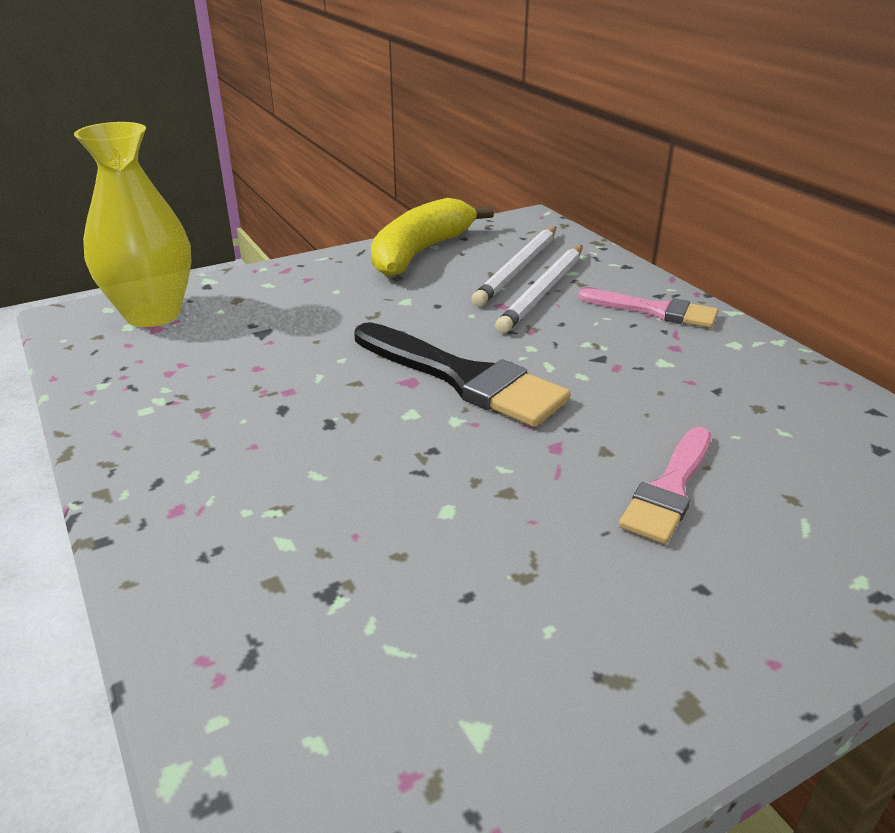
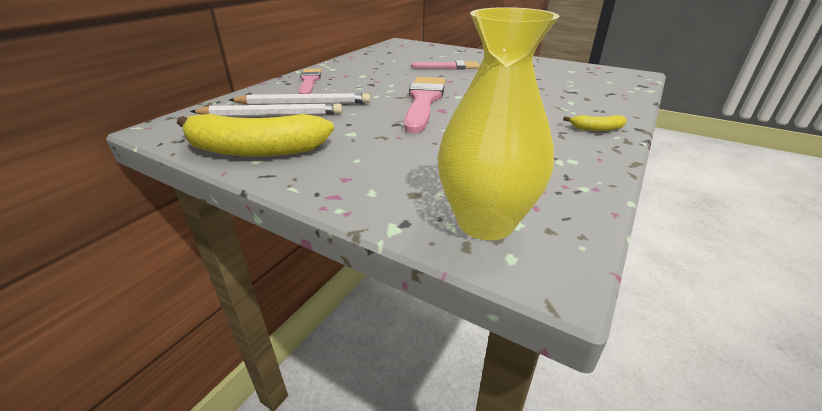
camera: 120 degrees left, 0 degrees up
(168, 490) = (596, 128): none -> yellow banana
(463, 378) = (424, 101): black brush -> pink brush

